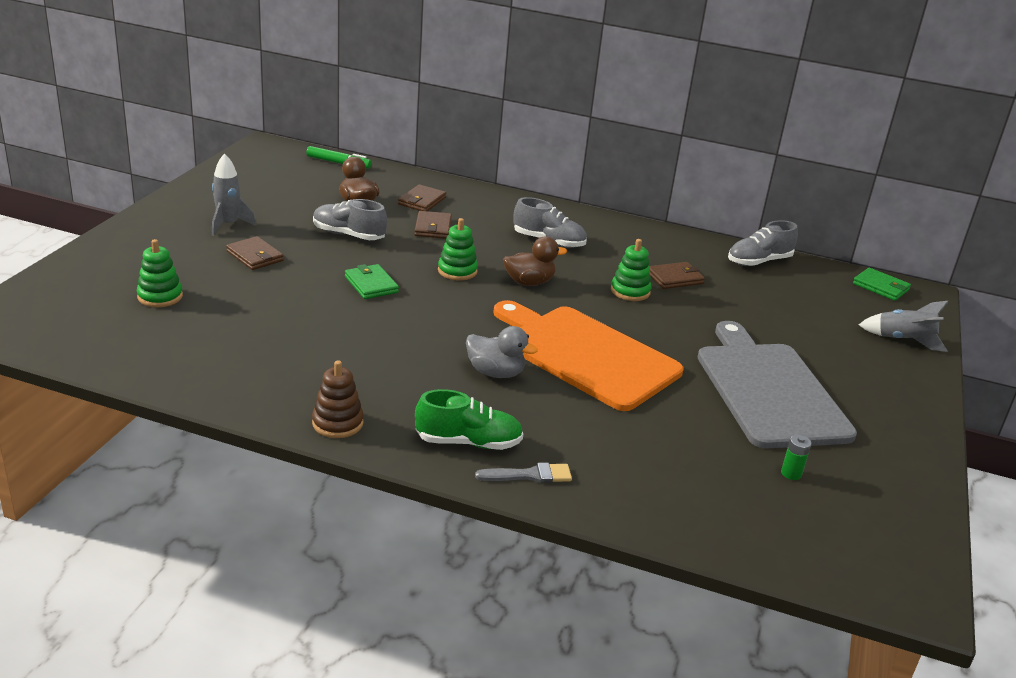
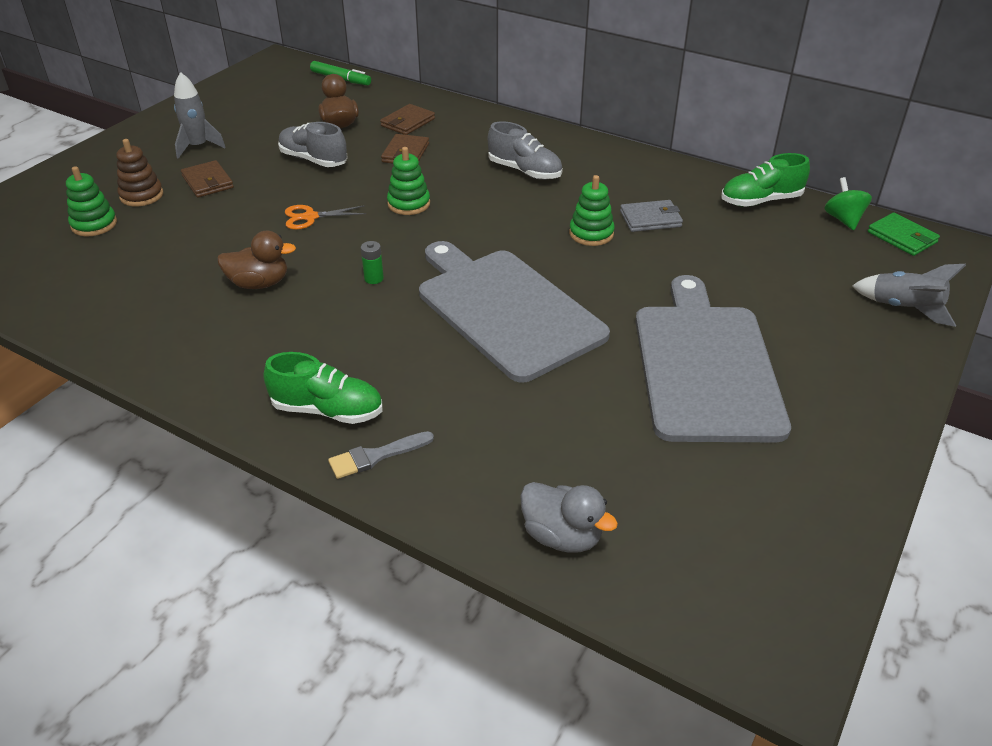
camera: 15 degrees right, 10 degrees up
(337, 423) = (200, 378): brown stacking toy -> brown stacking toy (141, 195)
(371, 284) = (310, 217): green wallet -> orange scissors
(495, 373) = (395, 327): grey duck -> grey duck (562, 536)
(529, 282) = (481, 219): brown duck -> brown duck (259, 283)
(529, 475) = (376, 456): grey brush -> grey brush turned 150 degrees clockwise
(585, 355) = (506, 309): orange cutting board -> grey cutting board
(675, 278) = (650, 219): brown wallet -> grey wallet
(759, 261) = (761, 201): grey shoe -> green shoe
(791, 473) = (688, 477): green battery -> green battery (374, 278)
(830, 274) = (843, 219): none -> green spinning top

